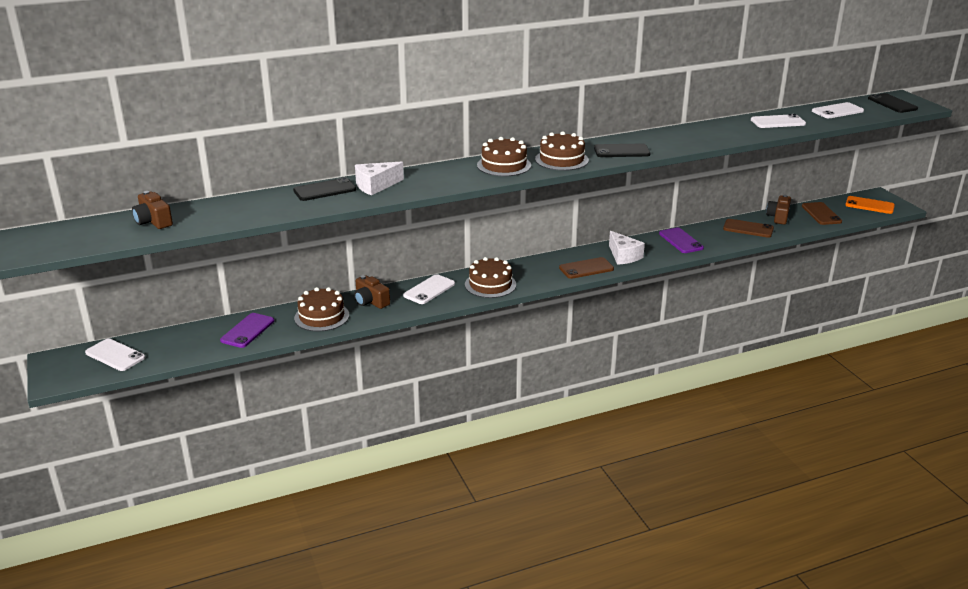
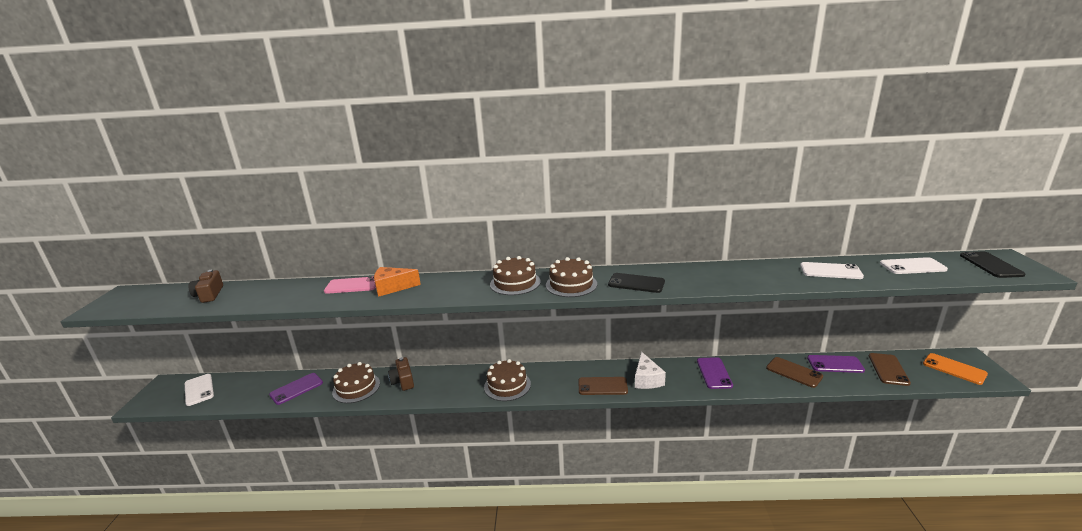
camera: 25 degrees right, 5 degrees down
(325, 190) = (352, 285): black phone -> pink phone
(375, 186) = (392, 287): white cheese -> orange cheese
(429, 290) = (455, 379): white phone -> none
(778, 217) = (835, 364): brown camera -> purple phone

